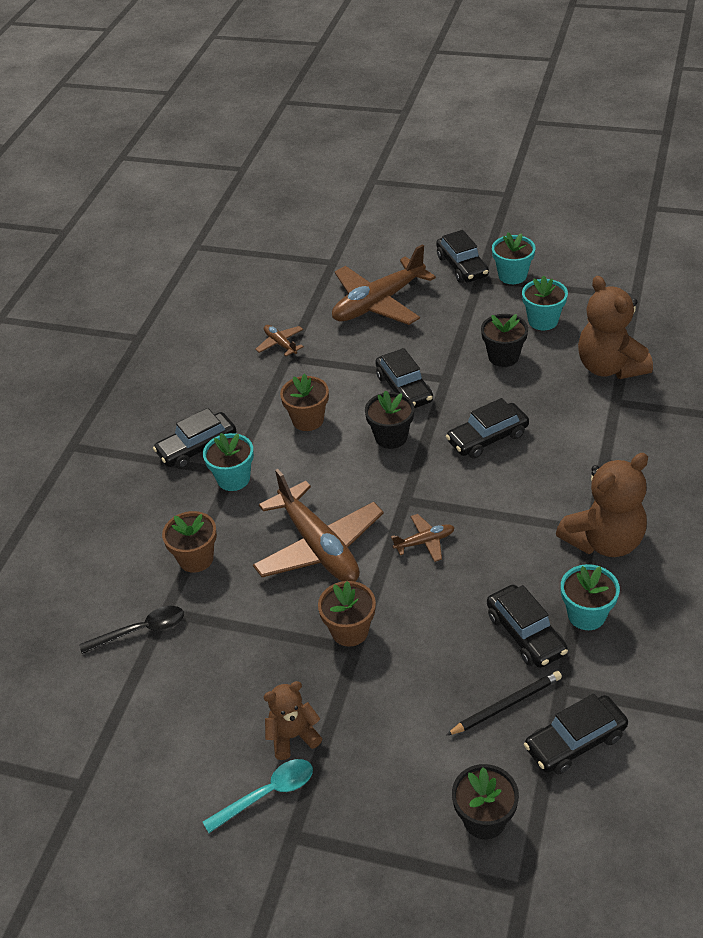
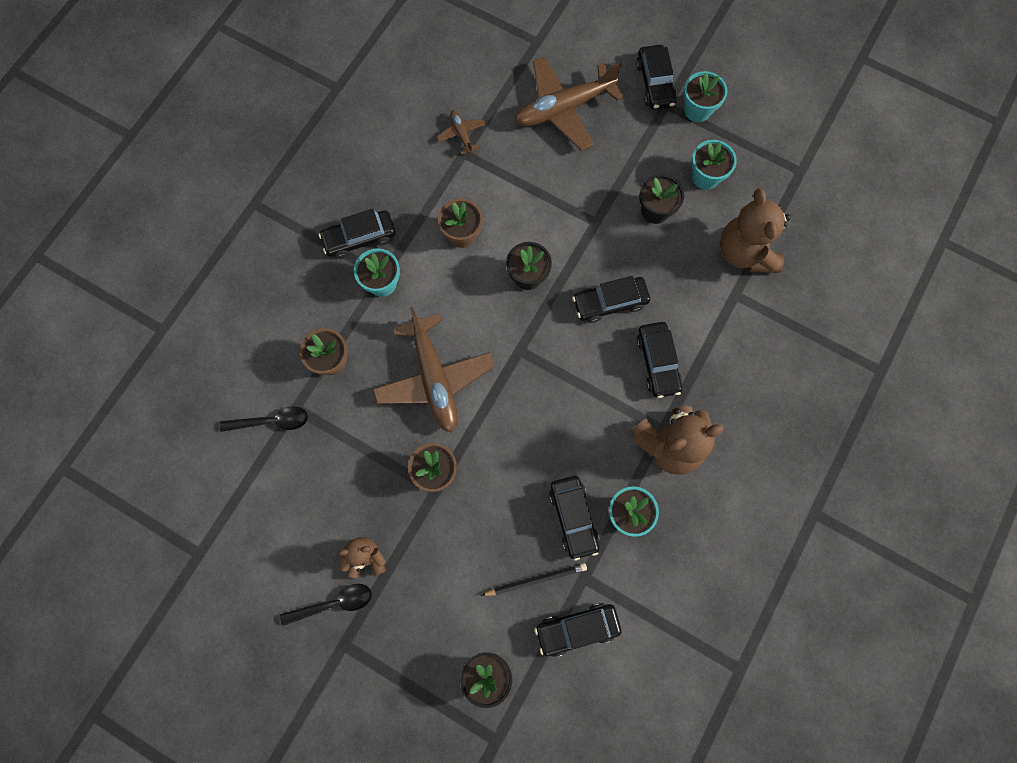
camera: 10 degrees right, 30 degrees up
(267, 794) = (334, 603): turquoise spoon -> black spoon
(404, 388) = (556, 223): black car -> black car (657, 362)
(424, 542) = (522, 400): brown plane -> none

